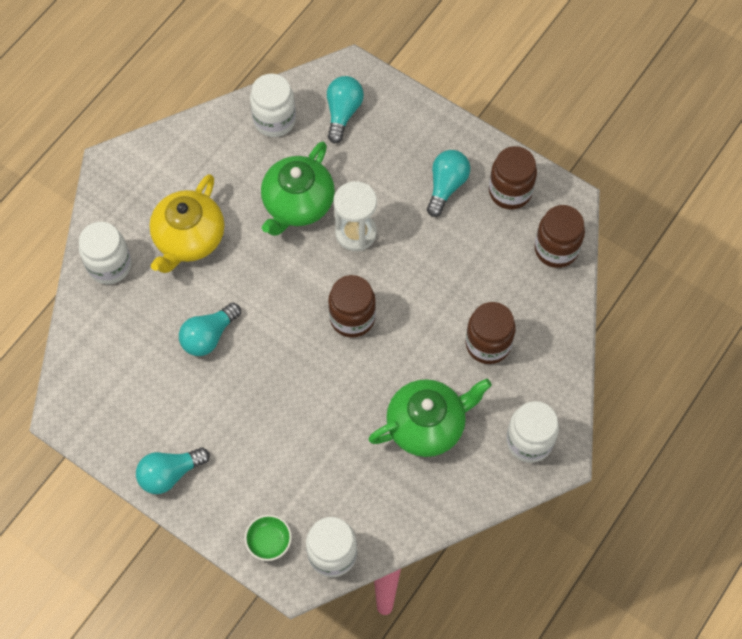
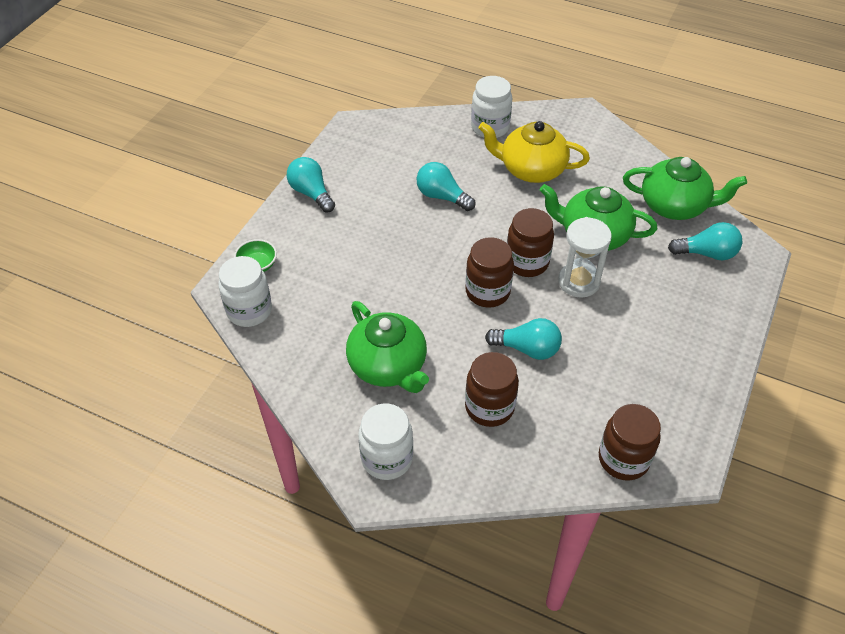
camera: 80 degrees right, 15 degrees down
(274, 120) = (674, 206): white jar -> green teapot
(446, 186) = (660, 348): turquoise light bulb -> turquoise light bulb (527, 349)
(510, 191) = (678, 406): brown jar -> brown jar (527, 262)

